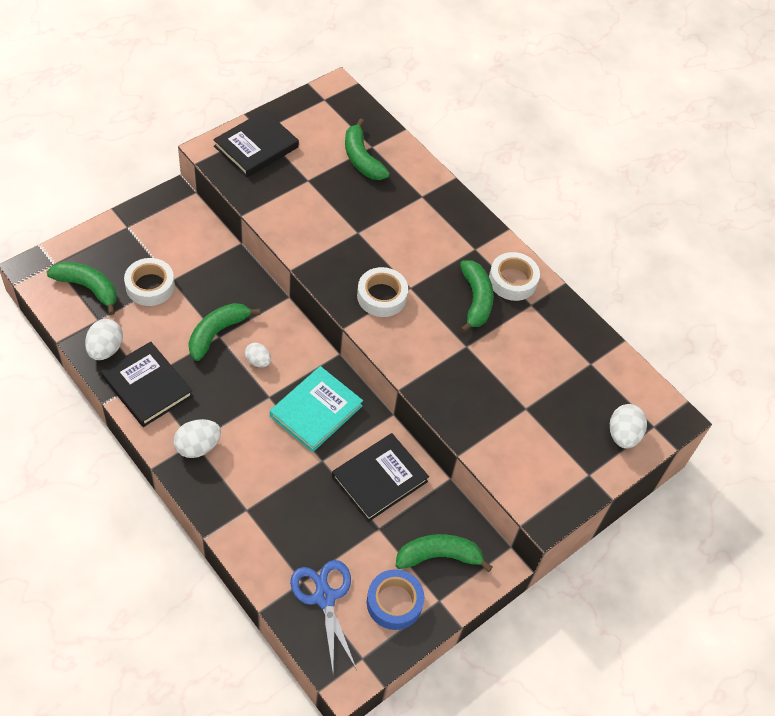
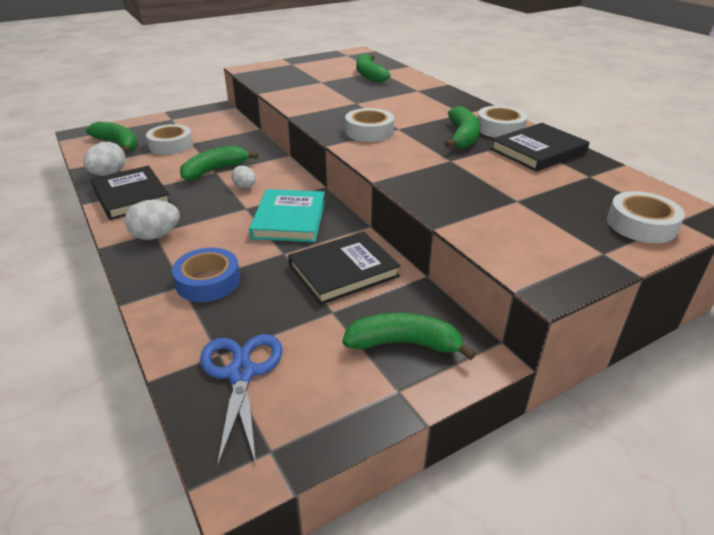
camera: 15 degrees right, 20 degrees down
(256, 147) = (285, 69): black book -> black book (538, 151)
(316, 411) = (289, 219): turquoise book -> turquoise book turned 45 degrees counterclockwise
(394, 602) = (334, 387): blue tape -> blue tape (208, 281)
(623, 435) = (641, 225): white egg -> white tape

